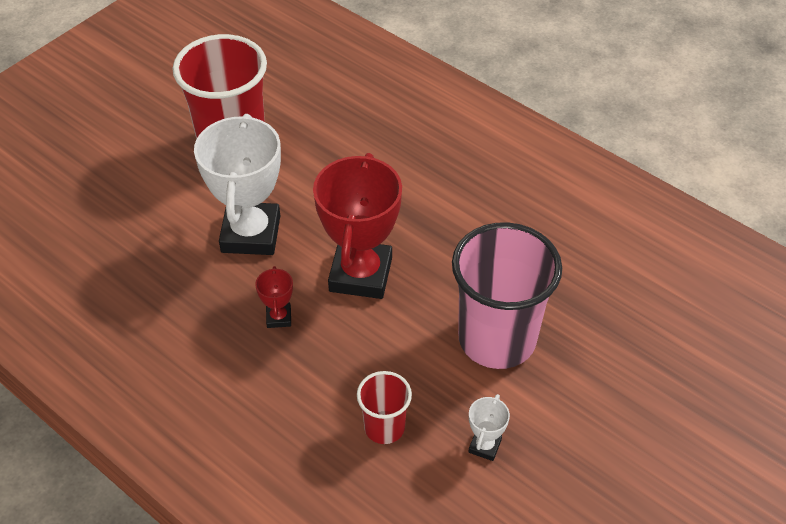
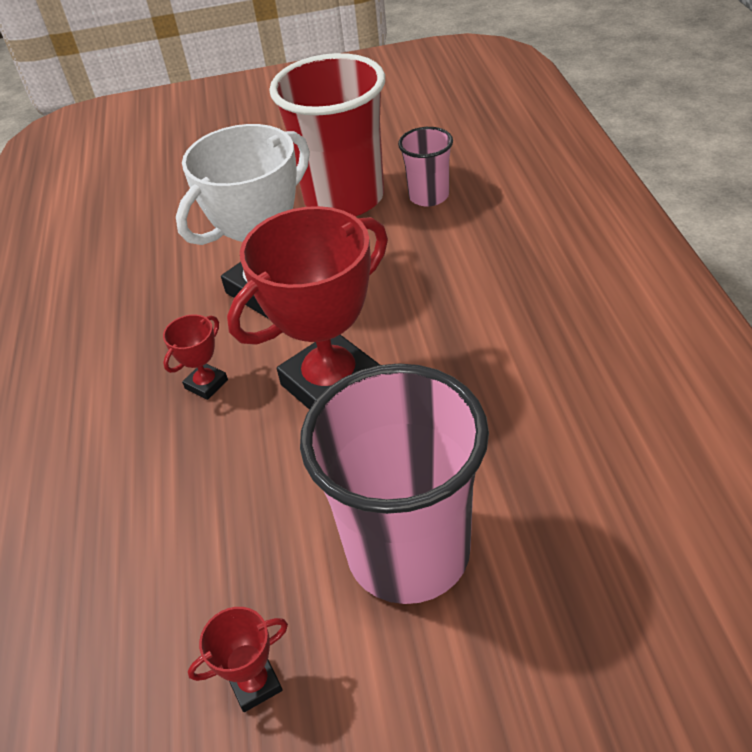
camera: 45 degrees right, 5 degrees down
(293, 117) = (428, 196): none -> pink cup
(384, 427) = (174, 574): red cup -> none
(485, 446) = (255, 684): white trophy -> red trophy

